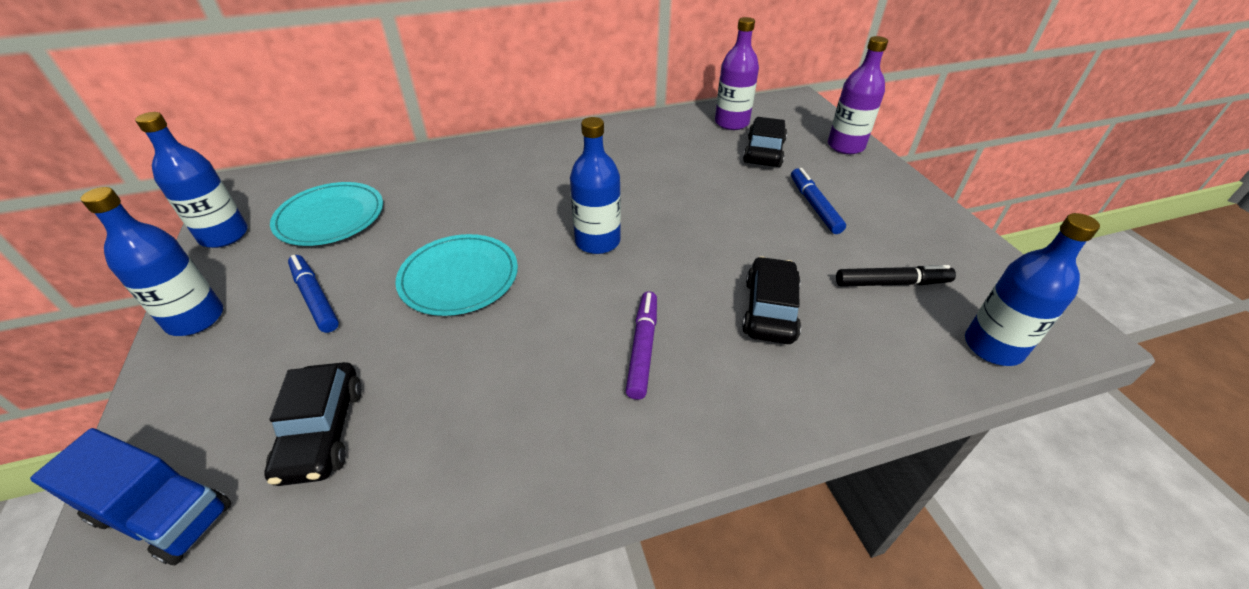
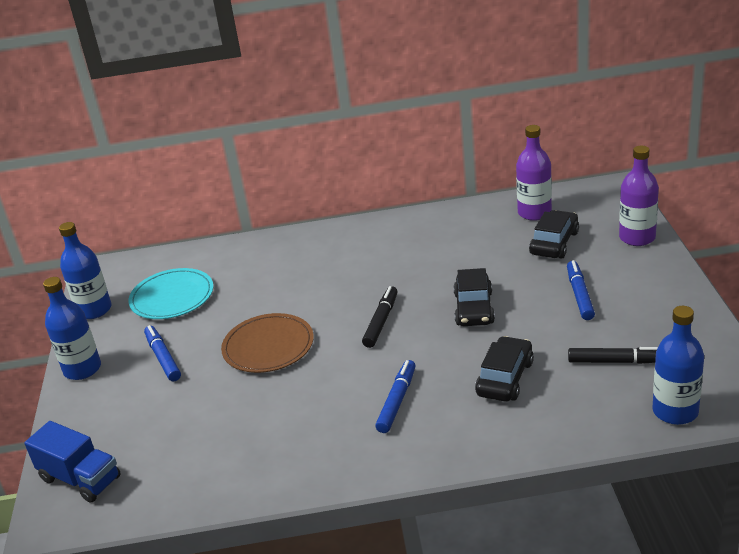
camera: 15 degrees right, 10 degrees down
(322, 431) = (171, 441): black car -> black car (474, 308)
(459, 277) = (268, 346): turquoise plate -> brown plate
(597, 241) = (381, 321): blue bottle -> black marker
(643, 348) = (397, 401): purple marker -> blue marker

